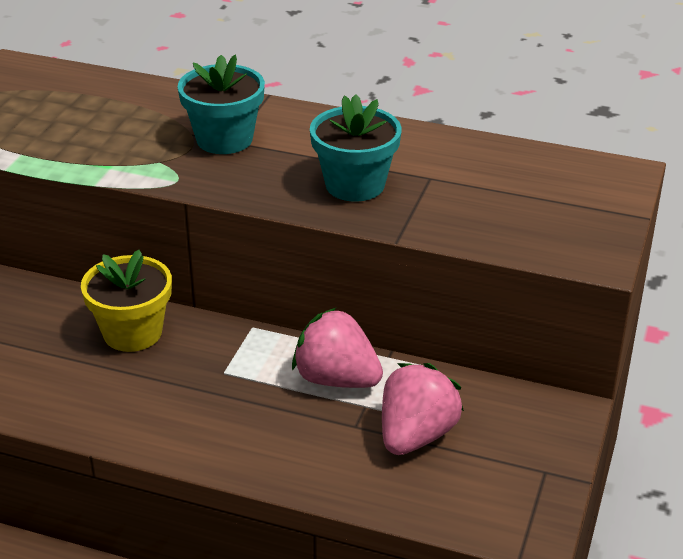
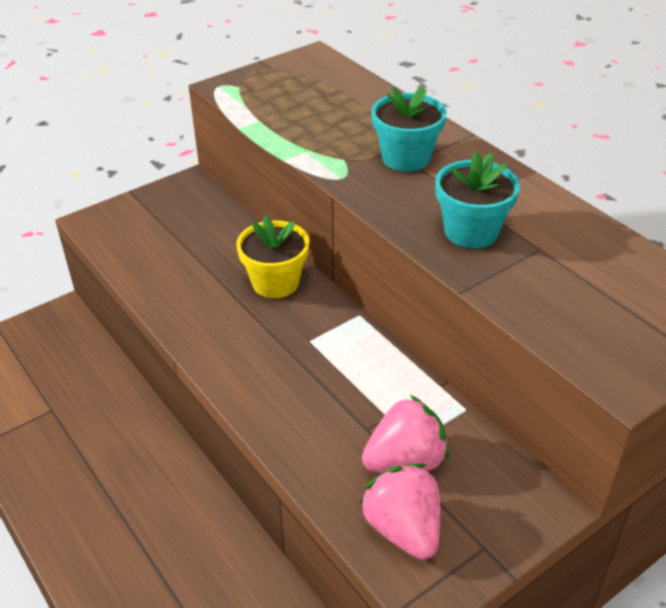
camera: 35 degrees right, 5 degrees up
(336, 379) = (384, 385): pink strawberry -> pink strawberry (403, 529)

